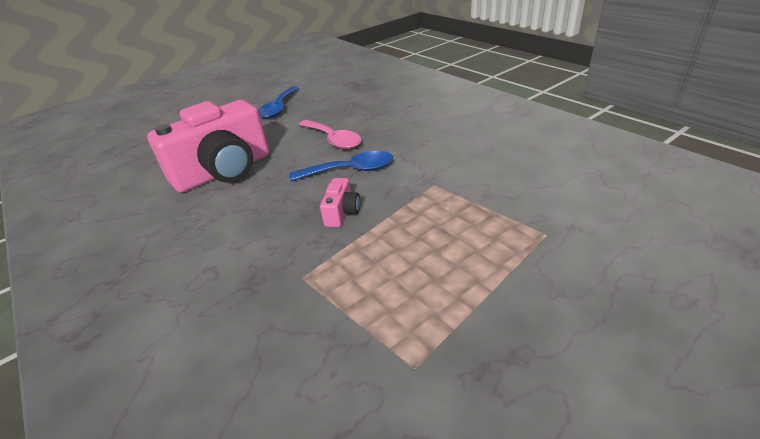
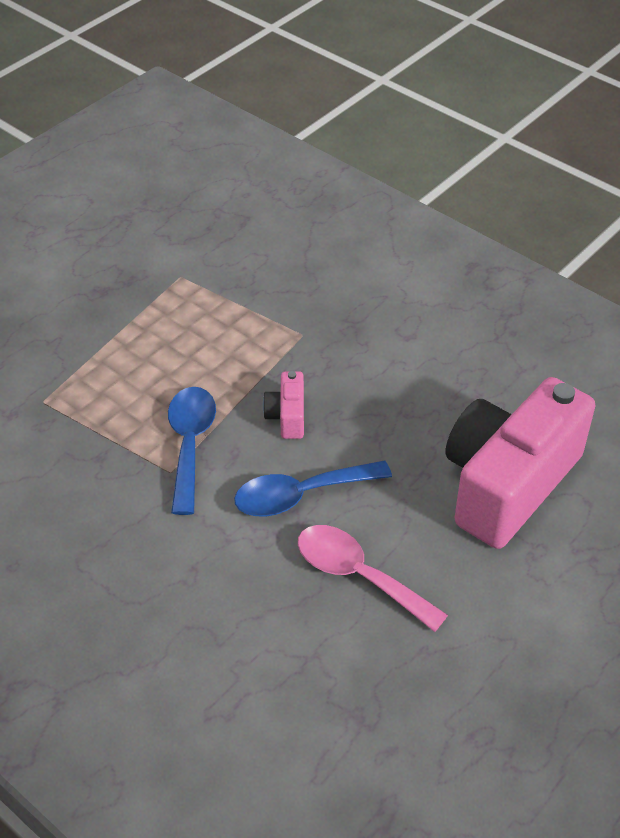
camera: 165 degrees right, 10 degrees up
(279, 108) = (536, 696): blue spoon -> blue spoon (190, 444)

